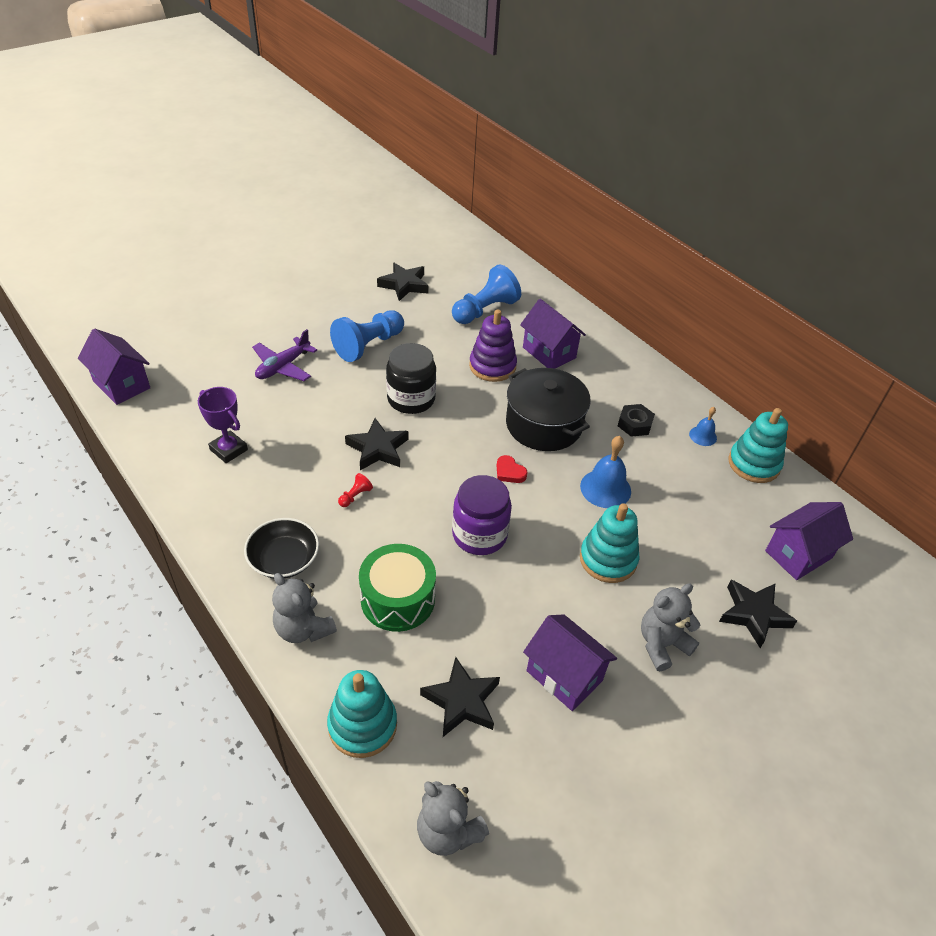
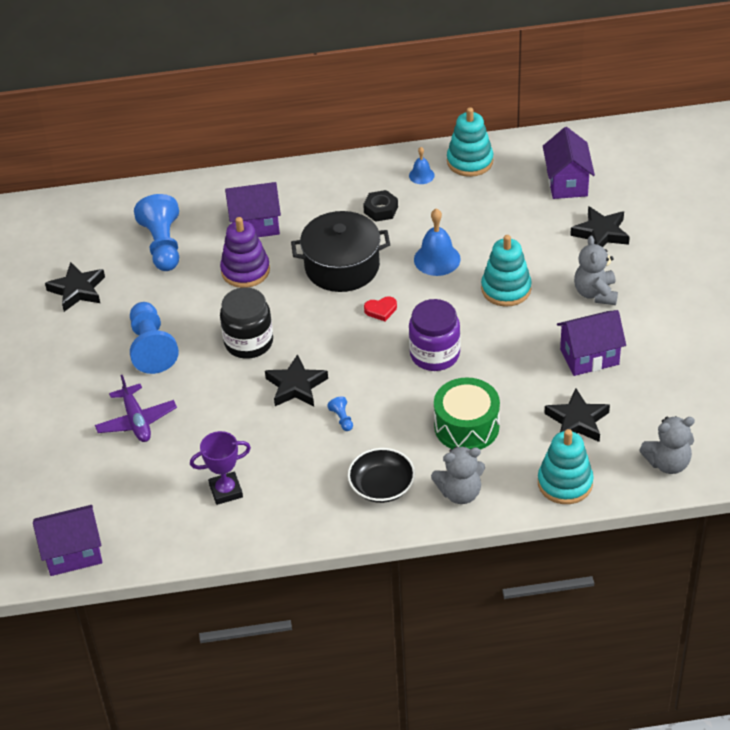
camera: 55 degrees left, 0 degrees up
(355, 496) = (342, 419): red pawn -> blue pawn

